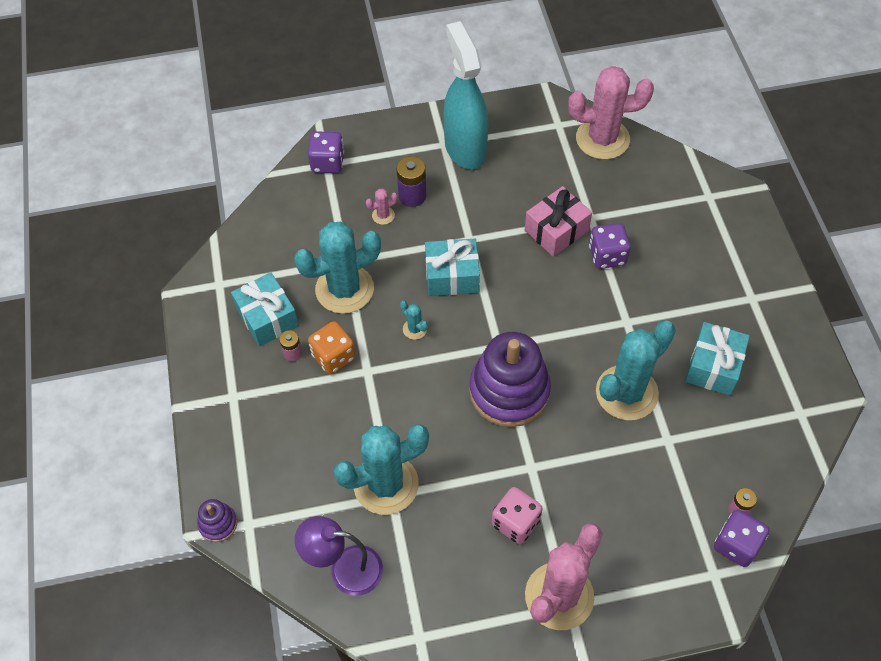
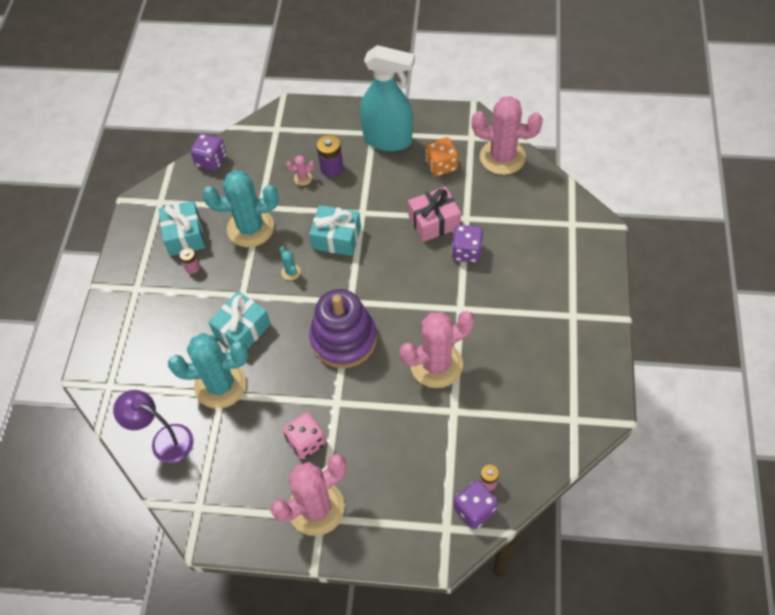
camera: 20 degrees right, 0 degrees up
(218, 524) = (87, 380): purple stacking toy -> none
(327, 163) = (277, 128): purple dice -> purple dice (211, 161)
(333, 356) = (221, 277): orange dice -> orange dice (441, 165)
(465, 148) = (388, 140): turquoise spray bottle -> turquoise spray bottle turned 105 degrees clockwise
(626, 393) = (436, 365): turquoise cactus -> pink cactus
(713, 366) = (516, 362): turquoise gift -> turquoise gift (242, 329)

